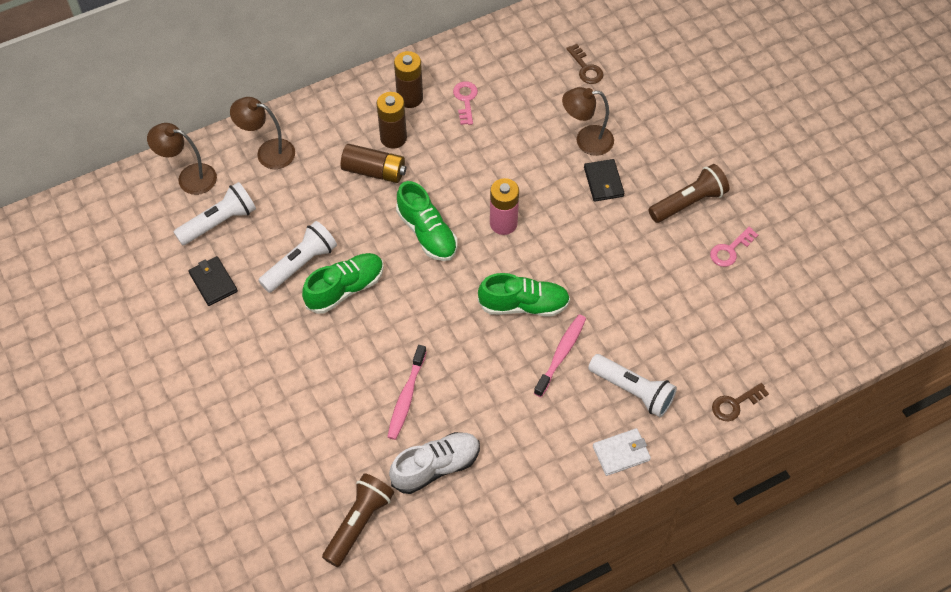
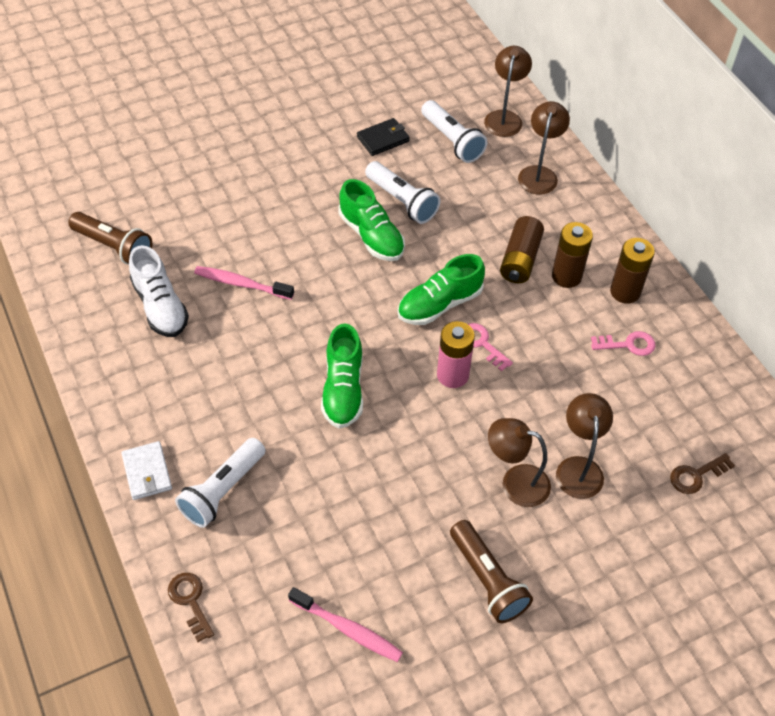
camera: 90 degrees right, 5 degrees down
(561, 354) = (277, 422): pink toothbrush -> pink toothbrush (348, 629)
(603, 182) = (515, 482): black wallet -> brown lamp
(730, 250) = (413, 623): pink key -> pink key (482, 344)

